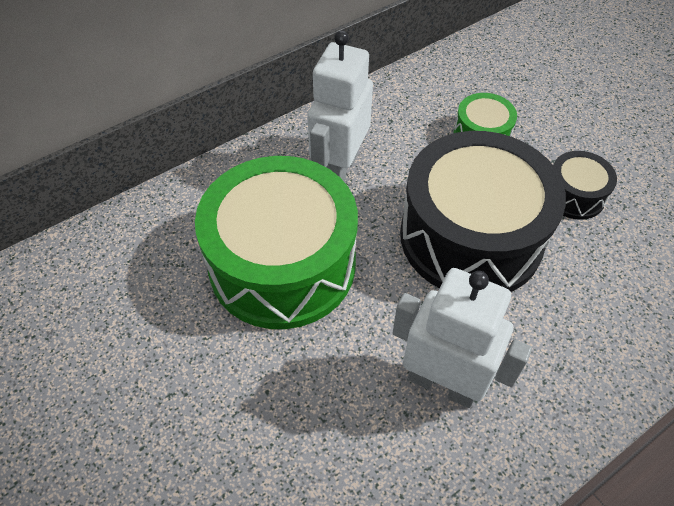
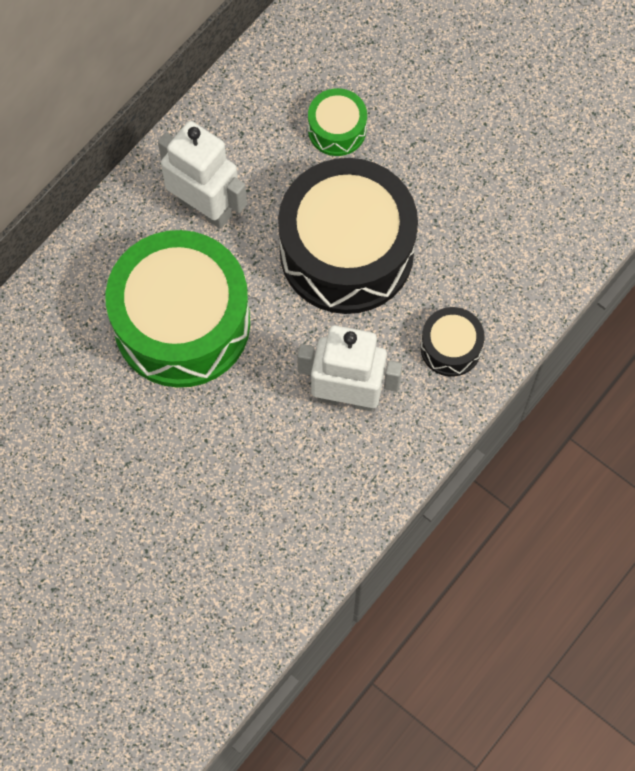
camera: 15 degrees left, 15 degrees up
(339, 170) = (205, 207): white robot -> white robot turned 120 degrees clockwise
(574, 195) = (436, 181): black drum -> black drum (450, 347)

